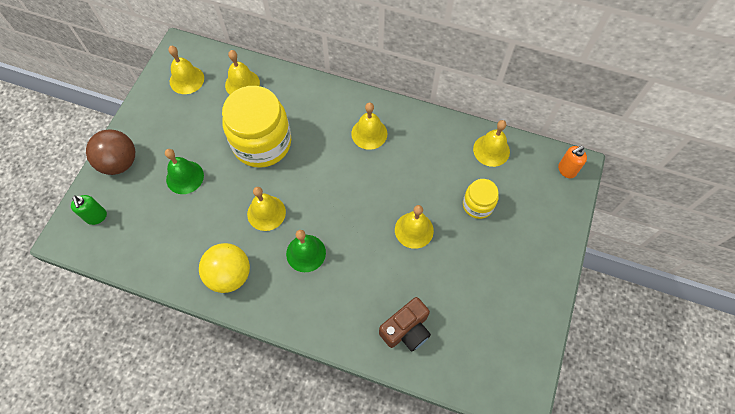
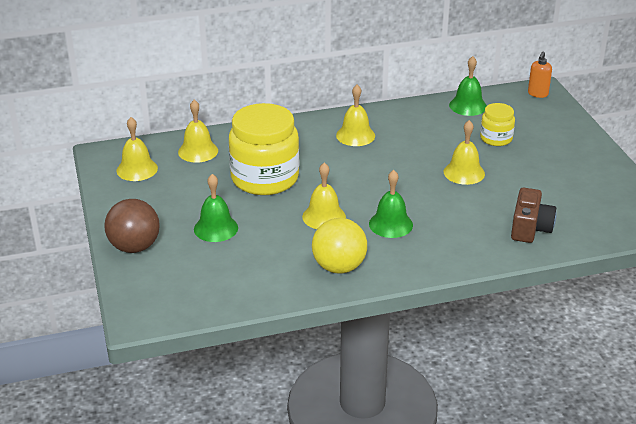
camera: 35 degrees left, 30 degrees down
(96, 217) = (156, 291): green soap dispenser -> none
(491, 150) = (468, 106): yellow bell -> green bell

